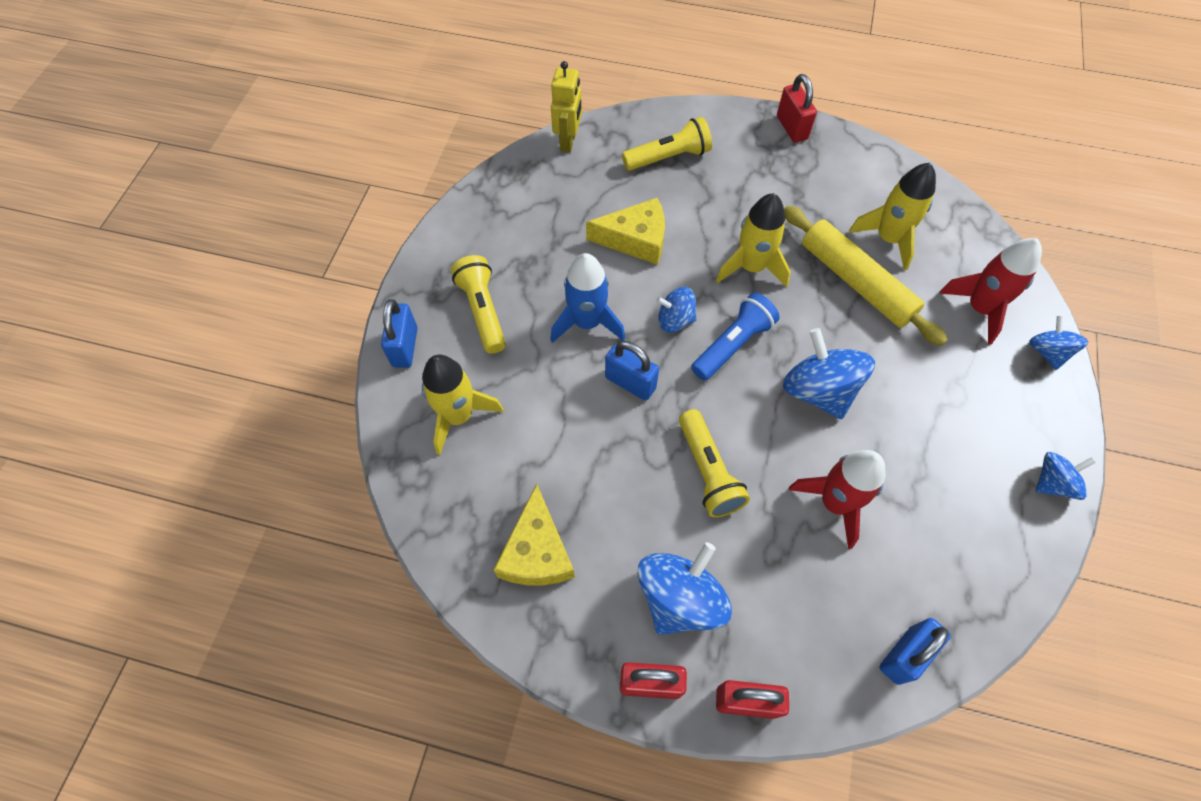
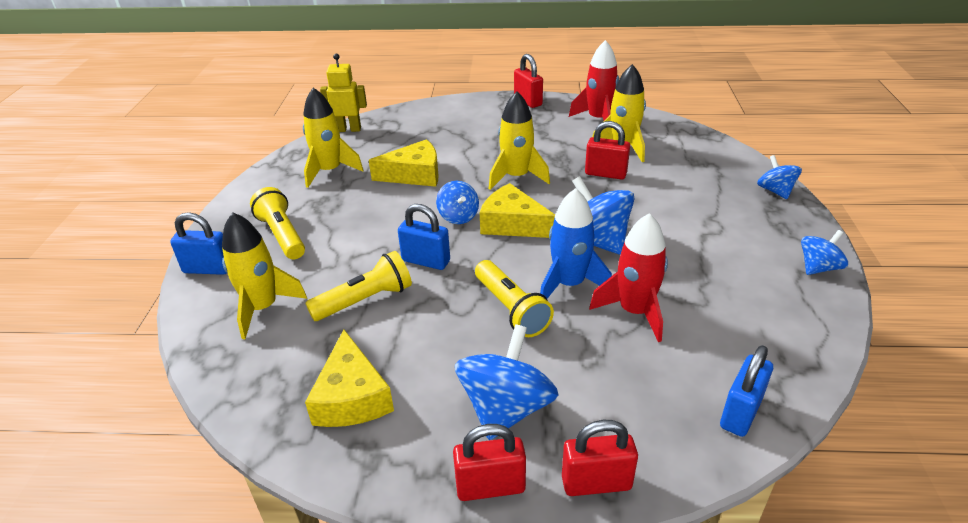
camera: 10 degrees left, 25 degrees down
(405, 347) = (208, 269): blue padlock -> blue padlock turned 75 degrees counterclockwise
(541, 214) = (330, 171): none -> yellow rocket
(568, 141) = (349, 129): yellow robot -> yellow robot turned 90 degrees counterclockwise
(587, 322) = (380, 229): blue rocket -> blue rocket (569, 284)
(668, 157) = (433, 127): yellow flashlight -> yellow flashlight (365, 300)
(675, 320) = (458, 216): blue spinning top -> blue spinning top turned 105 degrees counterclockwise
(733, 345) = (513, 224): blue flashlight -> yellow cheese
(856, 282) = (605, 174): yellow rolling pin -> red padlock
(979, 308) = (710, 175): red rocket -> red rocket (598, 120)

